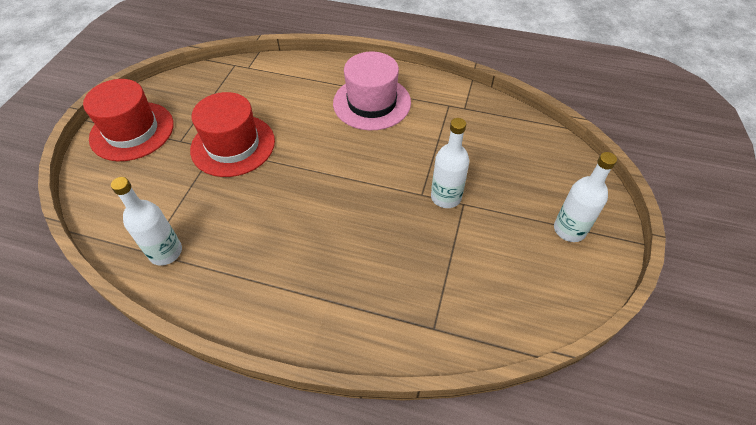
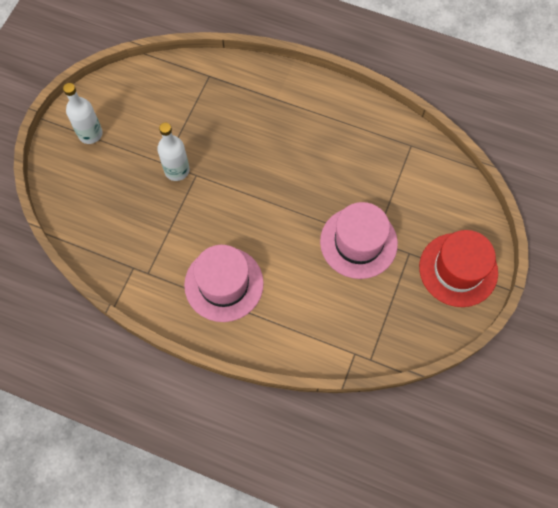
camera: 175 degrees left, 15 degrees up
(166, 252) = (397, 144): white bottle -> none
(233, 145) = (358, 242): red hat -> pink hat

